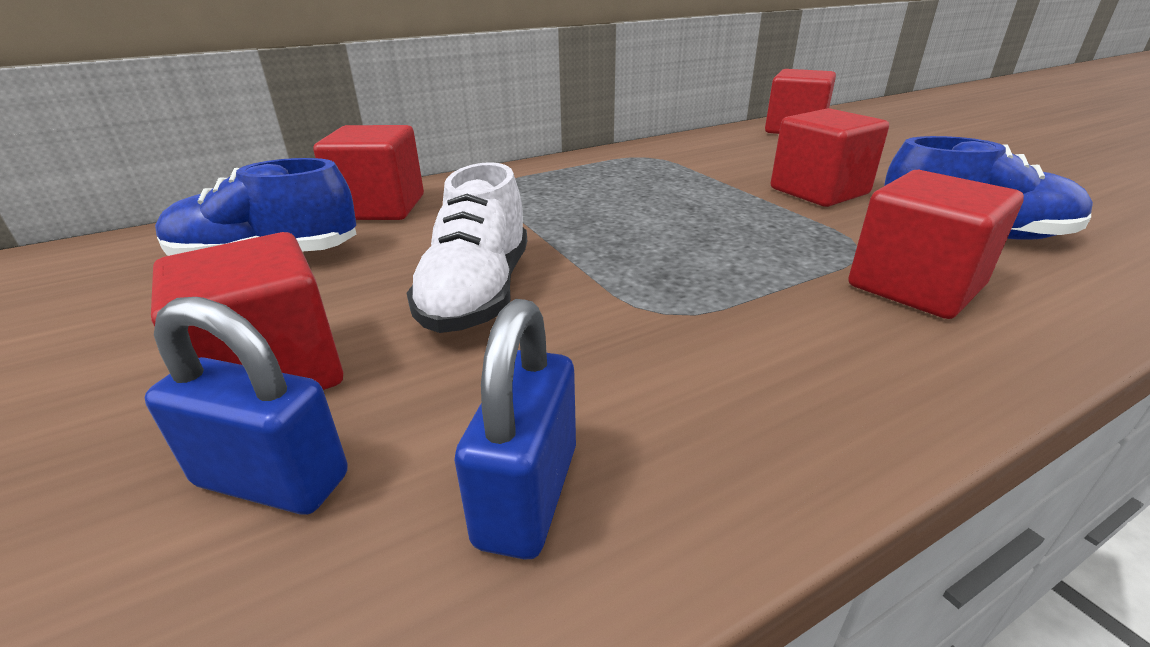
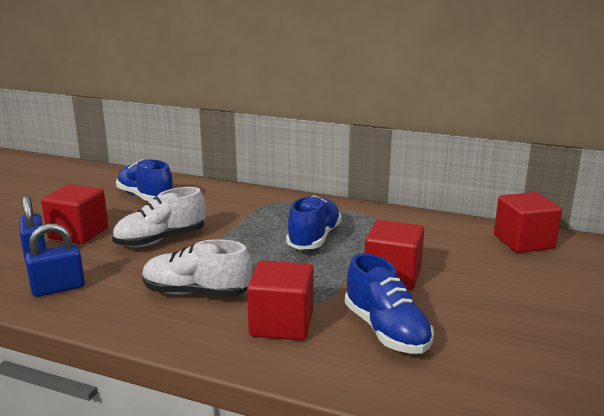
camera: 50 degrees right, 10 degrees down
(380, 207) = (213, 193): red cube -> none
(655, 196) = (314, 238): none -> blue shoe
(743, 321) = (196, 293): none -> white shoe

